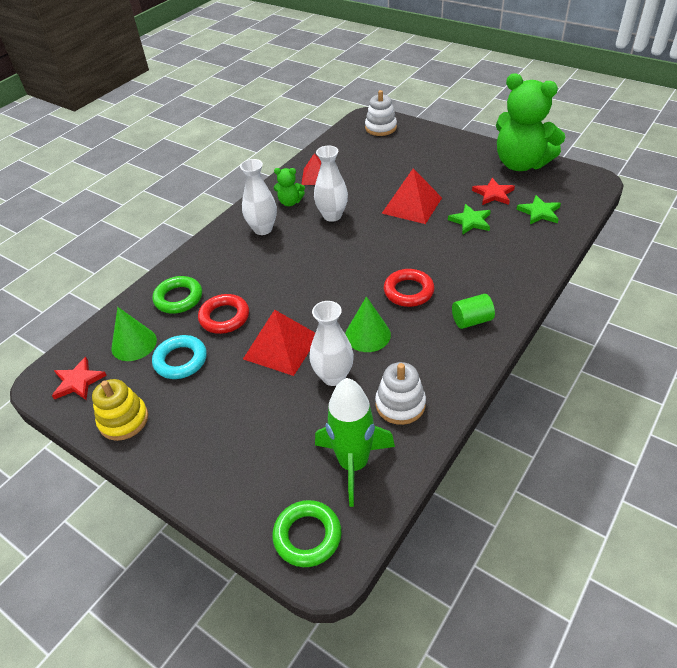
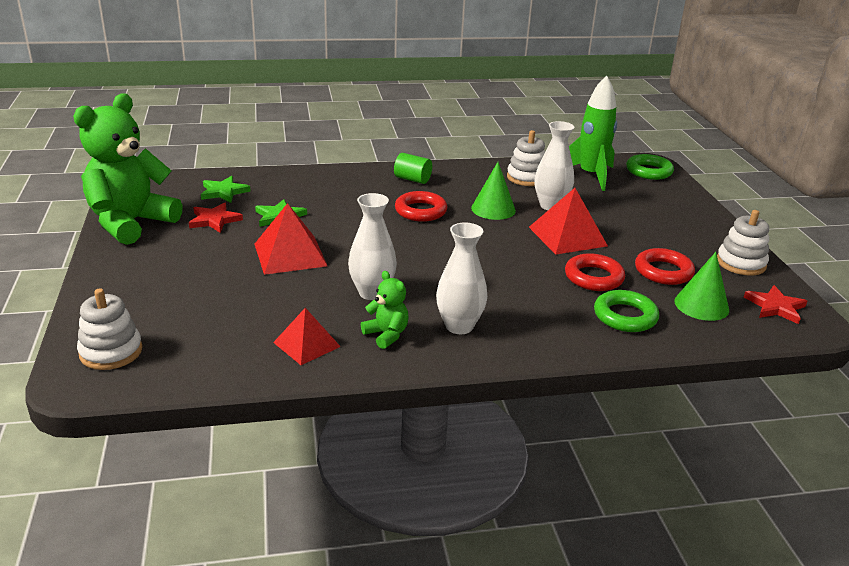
camera: 140 degrees left, 15 degrees down
(124, 420) = (741, 263): yellow stacking toy -> white stacking toy
(180, 360) = (663, 271): turquoise ring -> red ring
(521, 164) = (131, 223): green teddy bear -> green teddy bear turned 135 degrees counterclockwise

